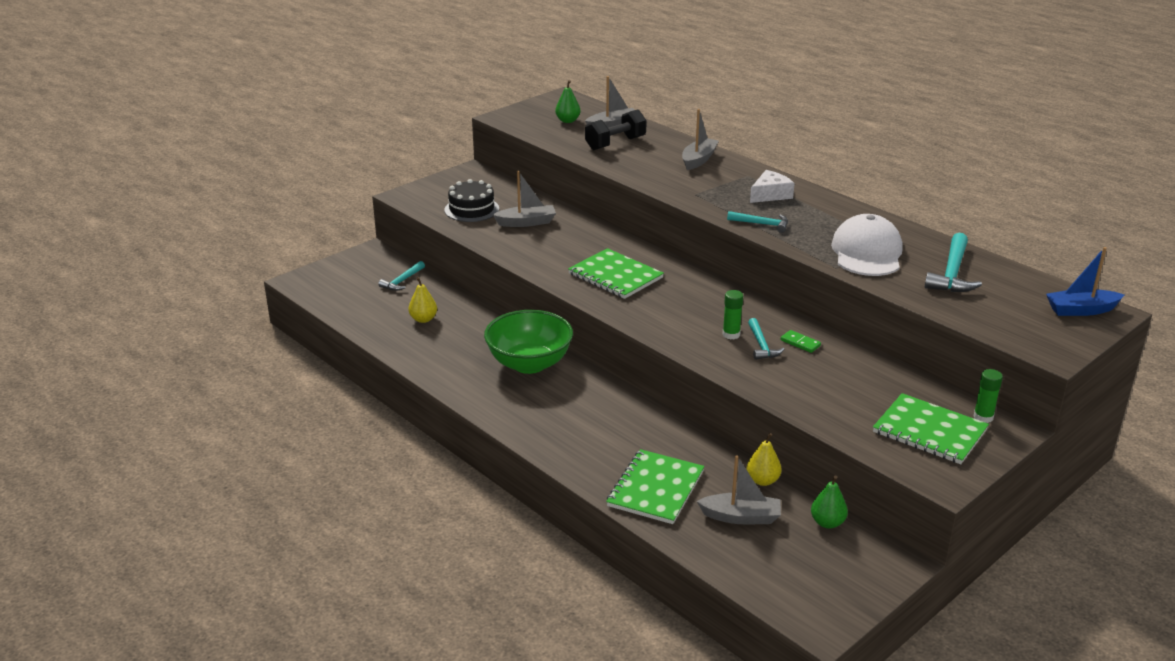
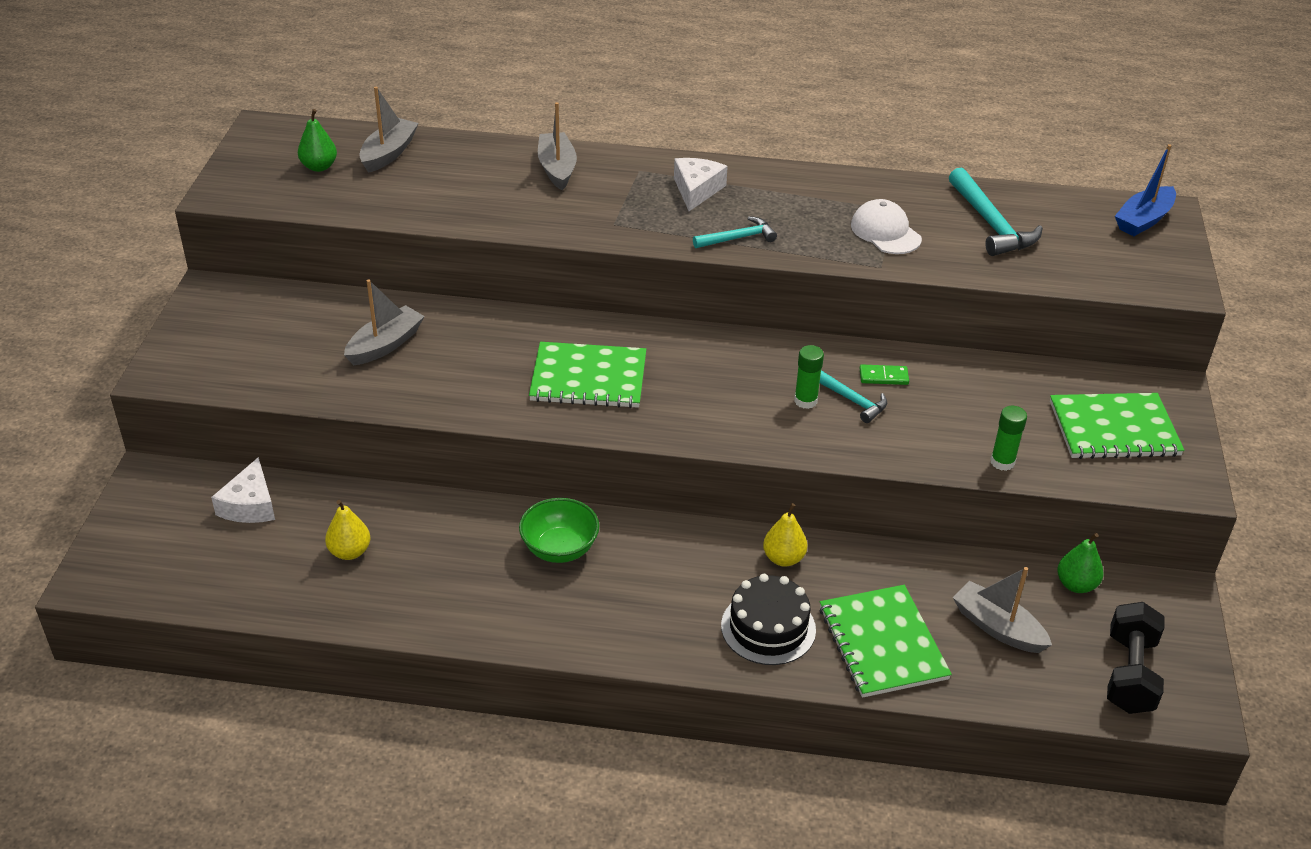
camera: 40 degrees left, 10 degrees up
(402, 281) = (250, 505): turquoise hammer -> white cheese
(471, 209) = (285, 355): black cake -> black cake (768, 627)
(529, 363) = (559, 549): green bowl -> green bowl, size x0.62
(615, 143) = (426, 181): black dumbbell -> black dumbbell (1130, 674)
(741, 517) = (997, 627): grey boat -> grey boat turned 105 degrees counterclockwise
(762, 480) = (968, 568): yellow pear -> yellow pear (783, 558)
(867, 253) = (885, 232): white cap -> white cap, size x0.64
(983, 417) = (1136, 385): green glue stick -> green glue stick (1002, 462)

